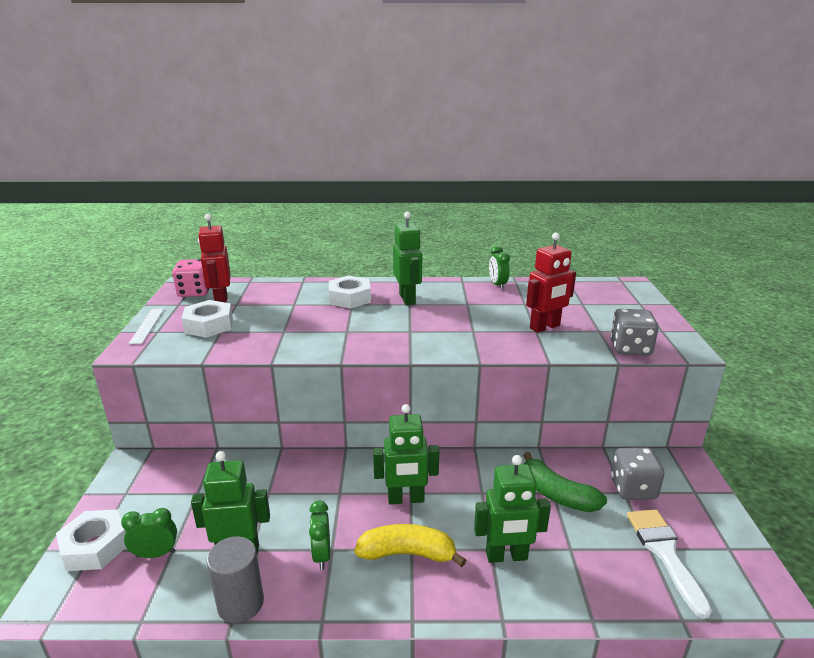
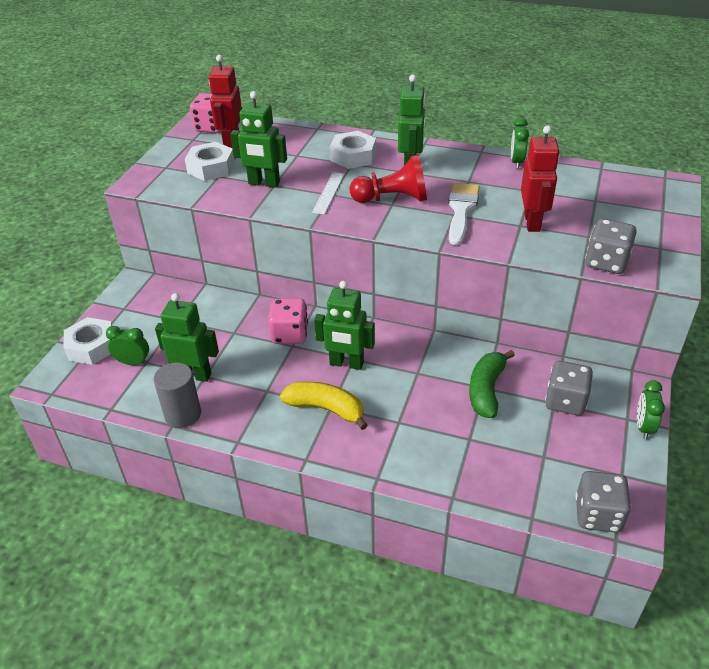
camera: 20 degrees right, 15 degrees up
(147, 325) = (159, 159): white ruler -> white ruler (328, 193)
(322, 555) = (257, 393): green clock -> green clock (643, 427)
(331, 482) = (289, 334): none -> pink dice
(408, 326) = (392, 199): none -> red pawn
(506, 556) = (408, 431): green robot -> green robot (264, 183)
(545, 327) = (532, 222): red robot -> red robot turned 75 degrees counterclockwise
(557, 494) = (486, 390): green banana -> green banana turned 45 degrees clockwise
(664, 553) = (555, 463): white brush -> white brush (461, 210)
(738, 597) = (598, 515): none -> grey dice

